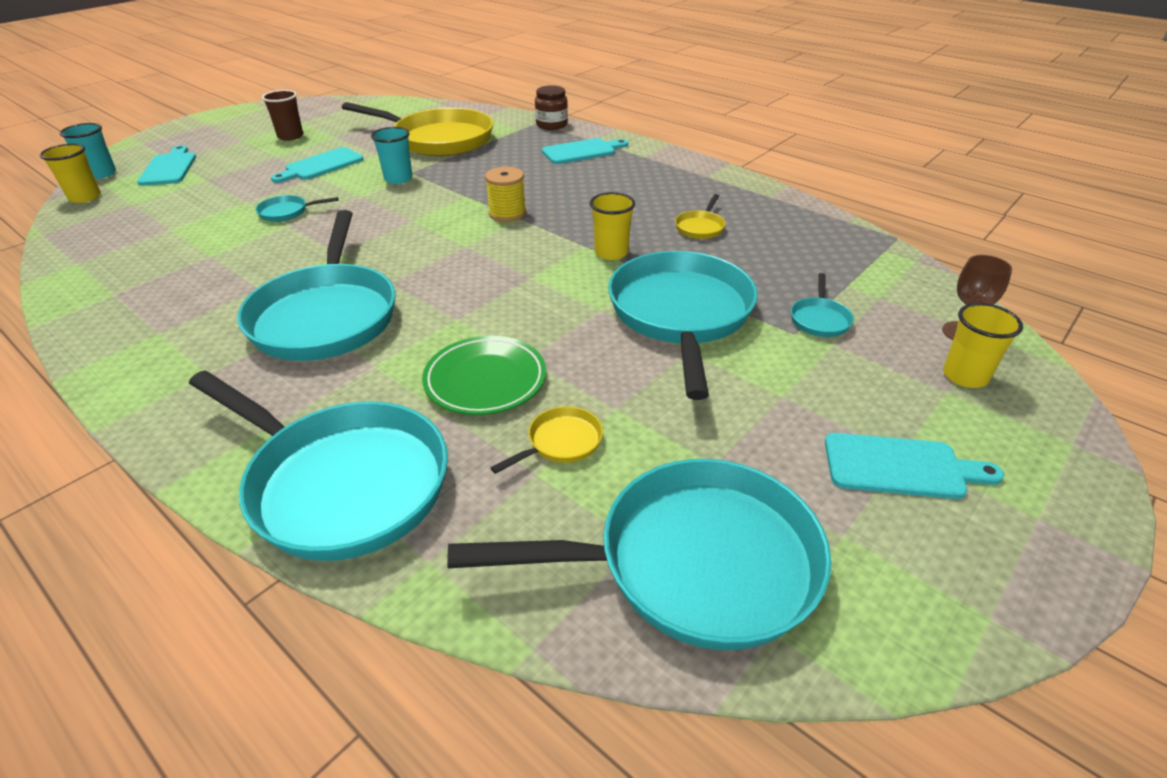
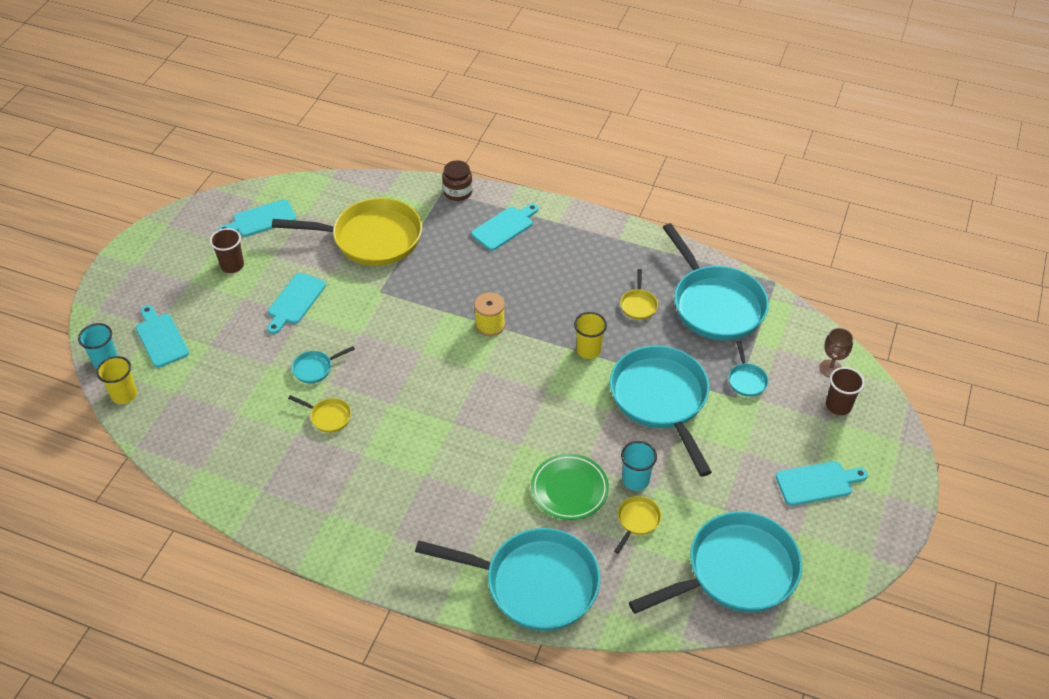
camera: 20 degrees left, 10 degrees up
(257, 250) = (328, 417): none -> yellow pan
(326, 316) = (431, 466): turquoise pan -> turquoise pan (715, 304)
(348, 116) = (261, 219): none -> turquoise cutting board
(398, 179) = (375, 303): turquoise cup -> turquoise cup (635, 480)
(965, 376) = (838, 406): yellow cup -> brown cup

